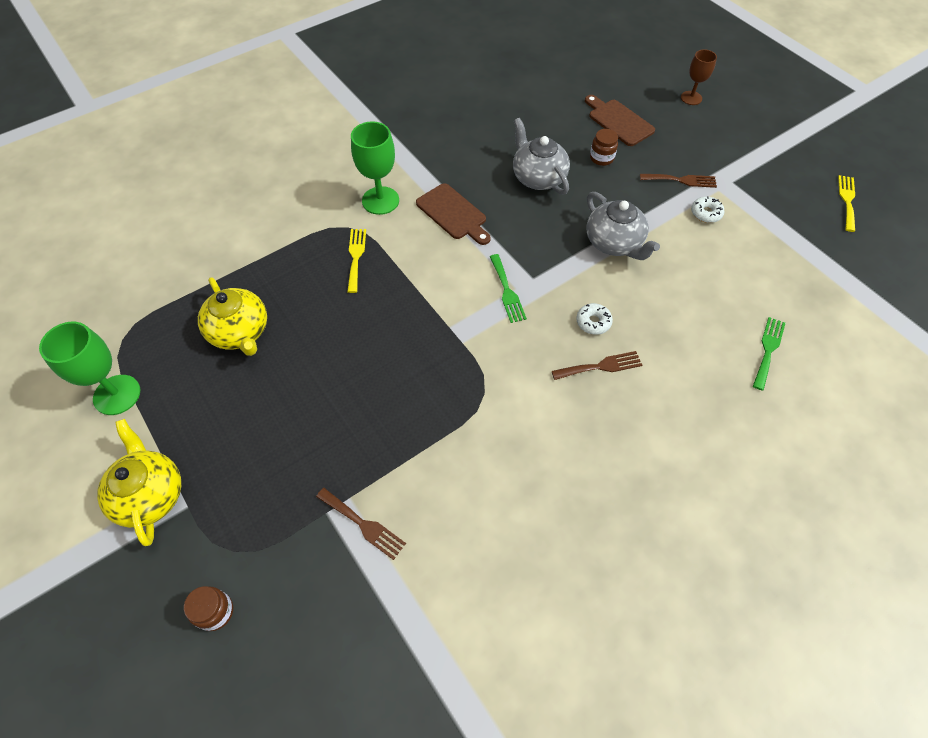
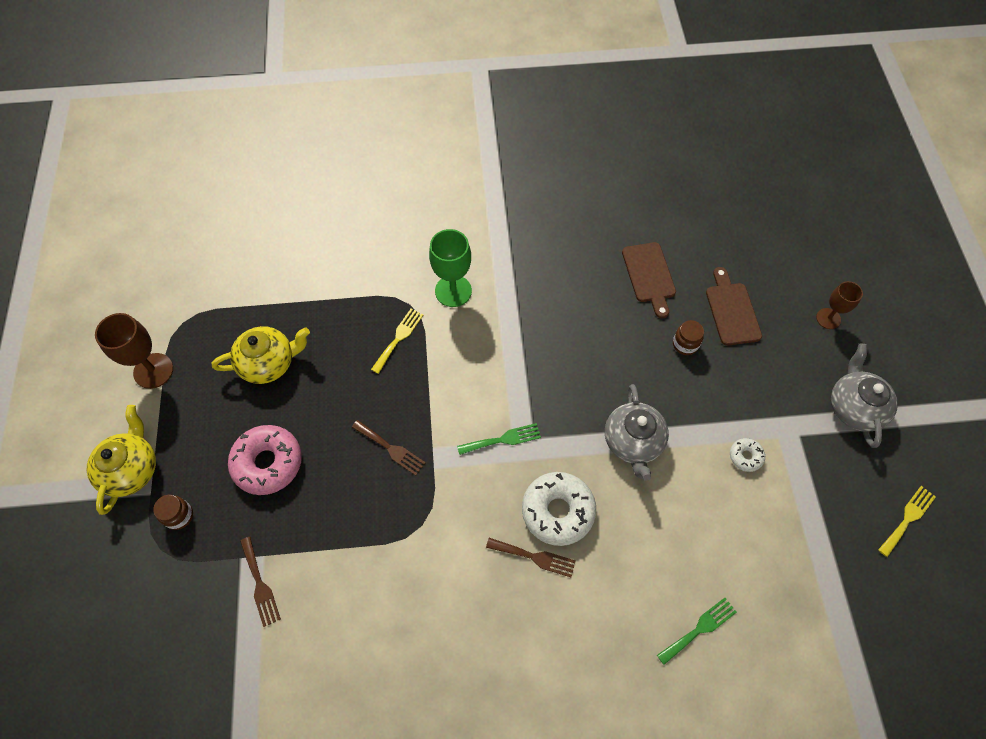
camera: 30 degrees right, 5 degrees up
(117, 395) = (153, 371): green goblet -> brown goblet
(215, 612) = (123, 590): brown jar -> brown jar (179, 516)
(240, 332) = (268, 363): yellow teapot -> yellow teapot turned 105 degrees counterclockwise
(298, 416) = (268, 463): none -> pink donut
(453, 214) = (507, 336): brown cutting board -> brown cutting board (649, 275)
(507, 291) = (503, 439): green fork -> green fork turned 120 degrees counterclockwise
(538, 177) = (609, 336): grey teapot -> grey teapot (854, 407)
(593, 322) = (557, 511): white donut -> white donut, size x2.06
(681, 180) = (747, 408): brown fork -> brown fork (391, 449)

